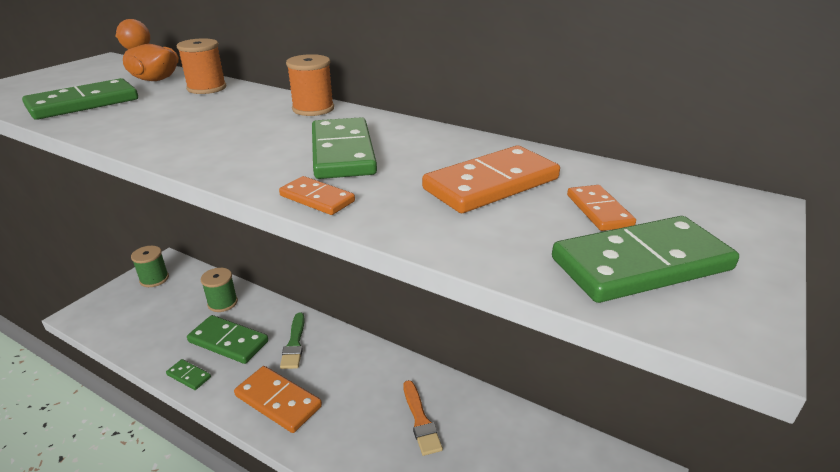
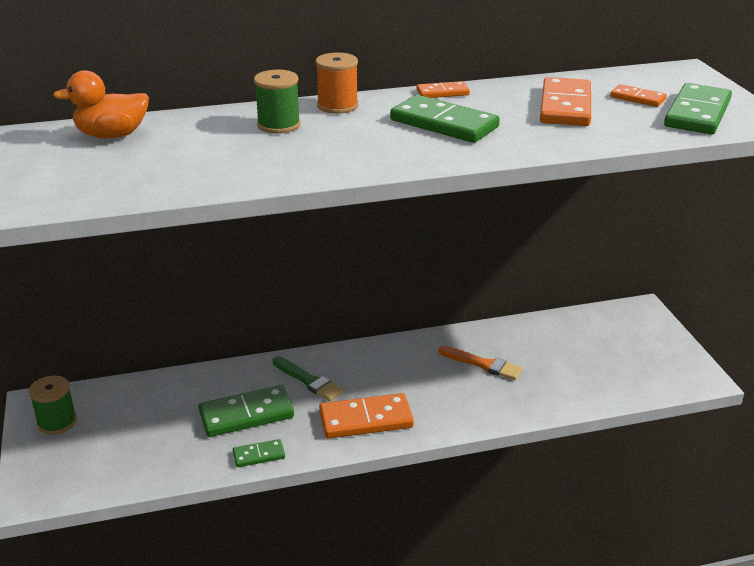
camera: 45 degrees left, 0 degrees up
(83, 103) = (125, 176): green domino -> none
(207, 88) = (194, 123): orange spool -> none
(222, 303) = (180, 395): green spool -> green spool (278, 125)
(317, 198) = (503, 151): orange domino -> orange domino (442, 92)

